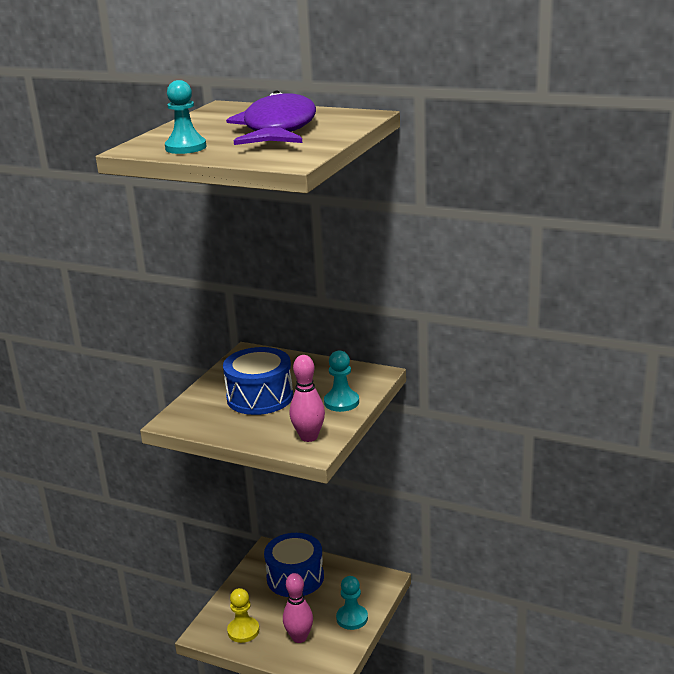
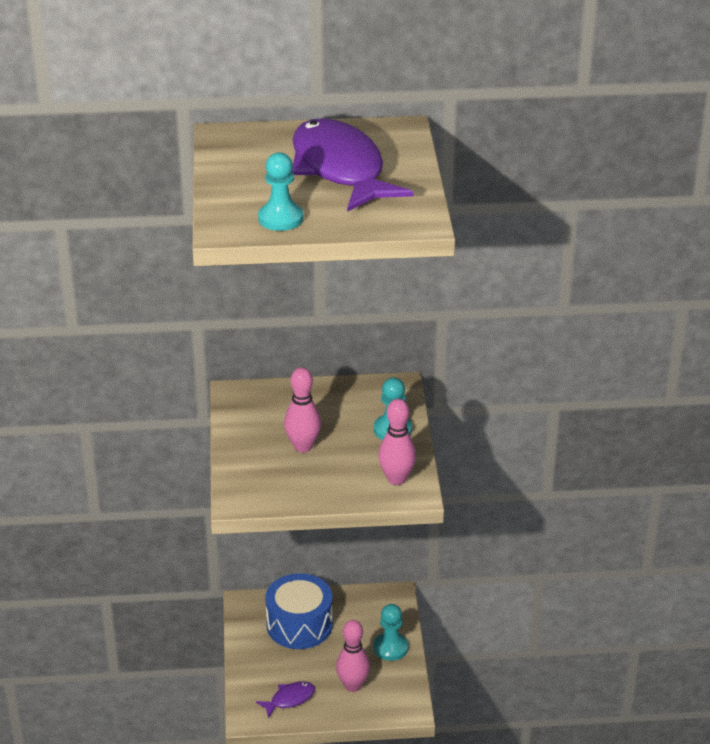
camera: 30 degrees left, 10 degrees up
(243, 631) = (289, 699): yellow pawn -> purple fish
(260, 397) = (303, 446): blue drum -> pink bowling pin

